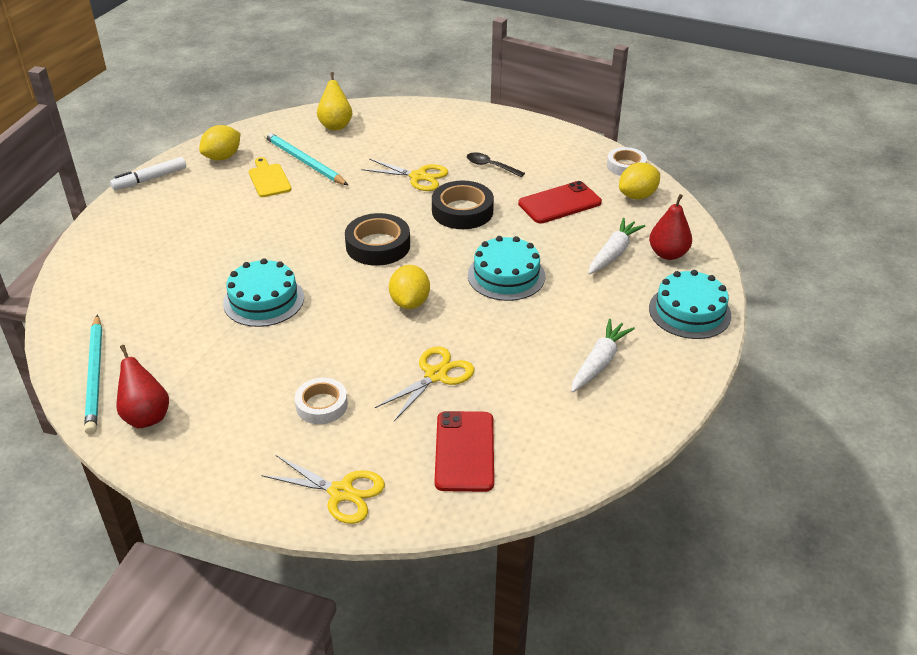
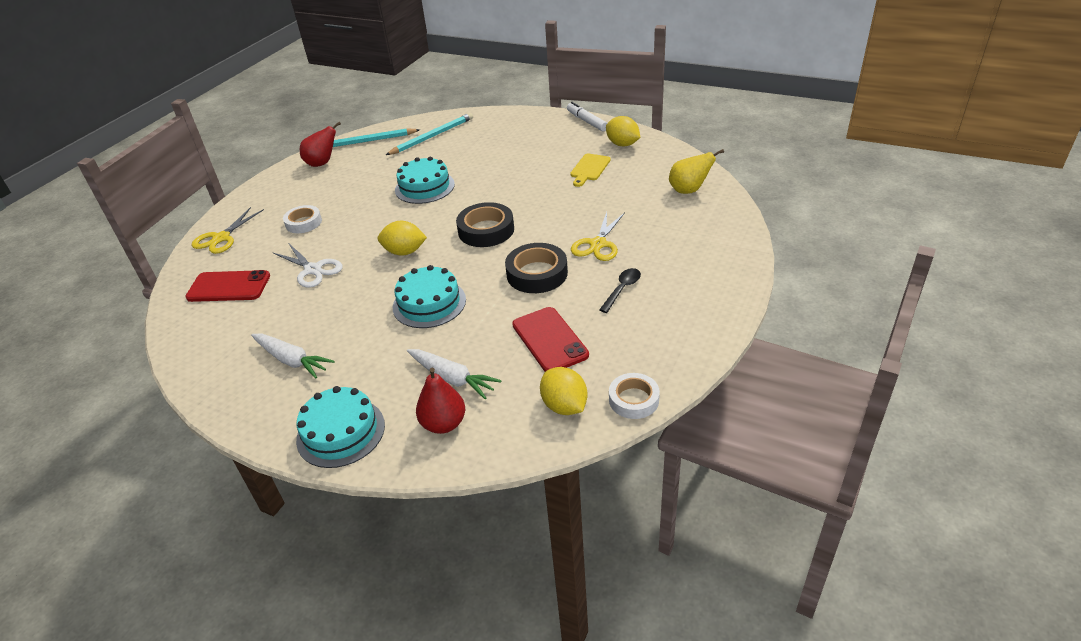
camera: 95 degrees right, 0 degrees up
(269, 179) = (589, 169): yellow cutting board -> yellow cutting board turned 135 degrees clockwise
(304, 161) = (620, 181): turquoise pencil -> turquoise pencil (432, 136)
(435, 375) = (313, 270): yellow scissors -> white scissors

